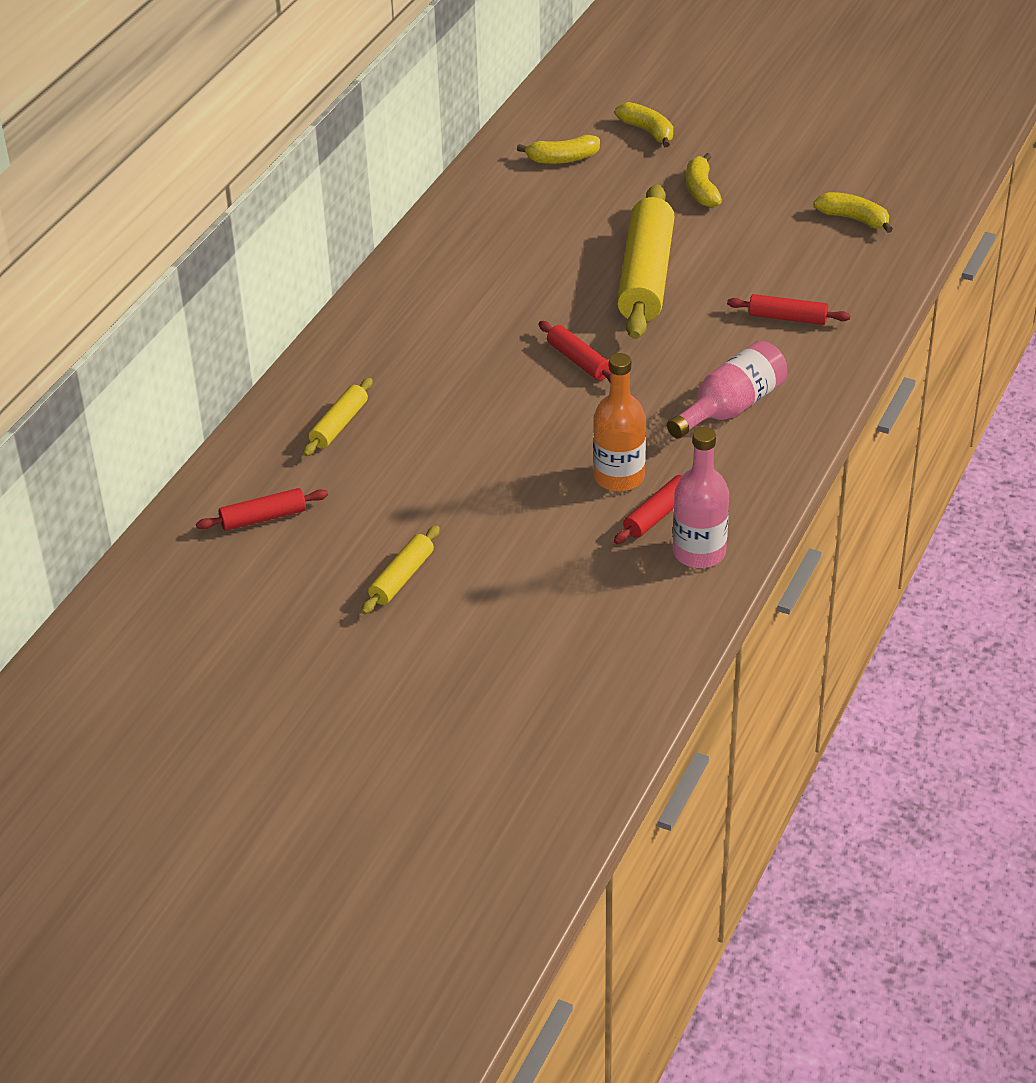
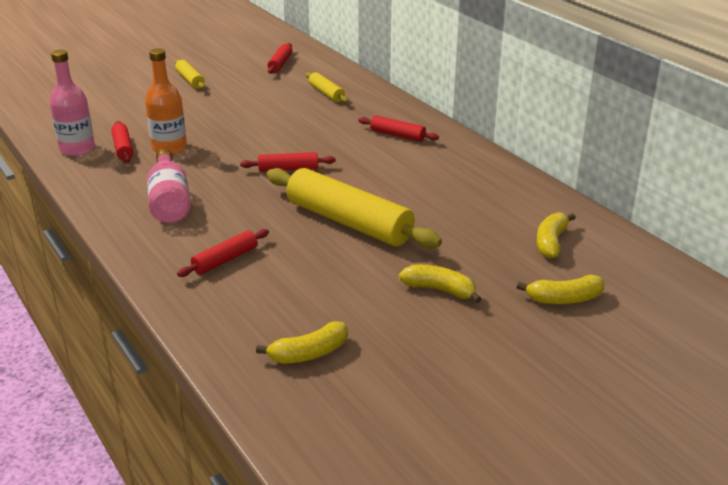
camera: 120 degrees right, 10 degrees down
(418, 319) = (397, 135): none -> red rolling pin

